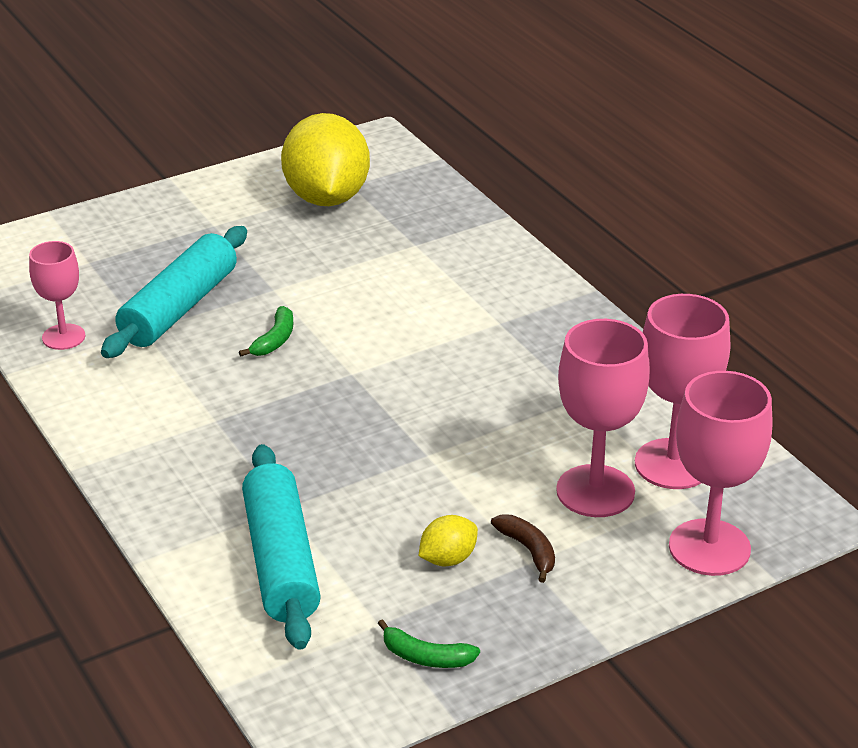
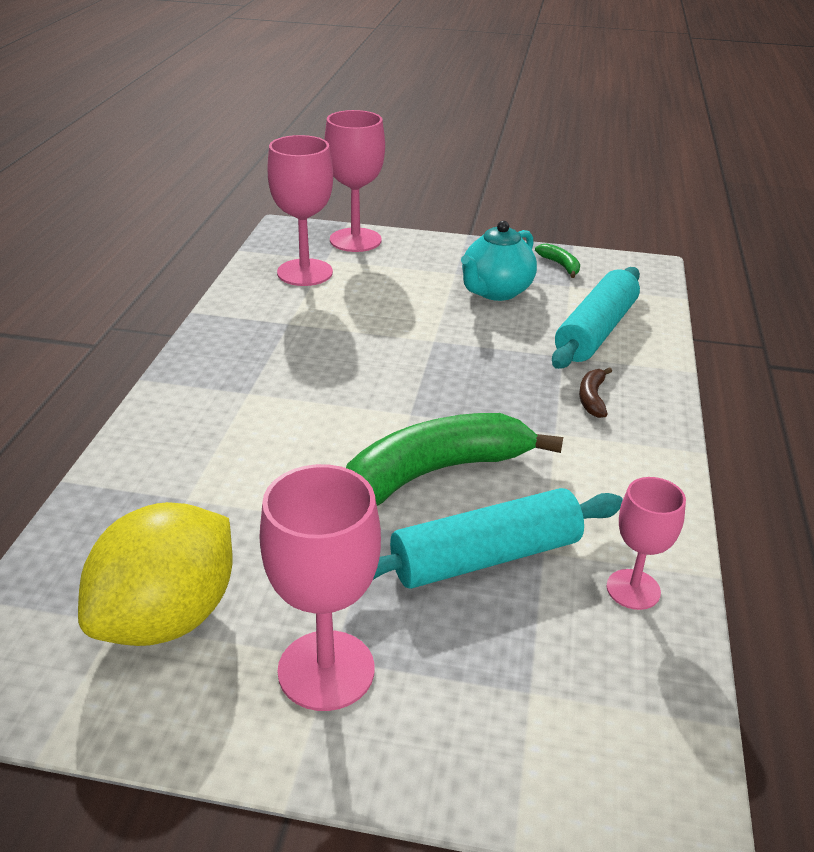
camera: 140 degrees left, 0 degrees up
(274, 340) = (435, 473): green banana -> green banana, size x2.47
(448, 559) = (495, 291): yellow lemon -> turquoise teapot
(528, 550) = (446, 276): brown banana -> brown banana (592, 398)
(595, 491) = (368, 281): pink goblet -> pink goblet (326, 670)

